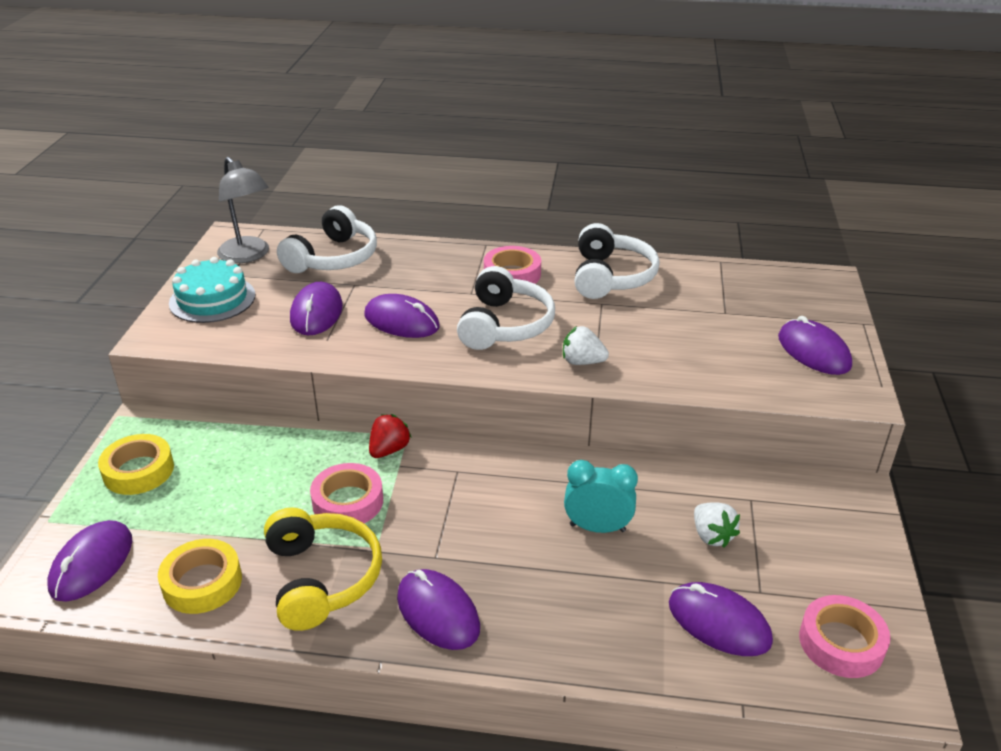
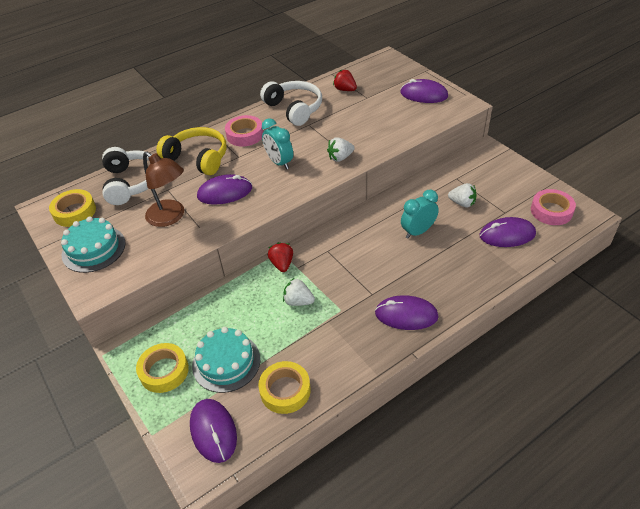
camera: 40 degrees left, 10 degrees up
(196, 507) = (226, 362): none -> turquoise cake
(248, 255) = (75, 212): grey lamp -> yellow tape
(316, 313) = (171, 217): purple mouse -> brown lamp
(321, 578) = (337, 342): yellow headphones -> yellow headphones (198, 158)
(348, 502) = (298, 301): pink tape -> white strawberry
(504, 325) = (279, 162): white headphones -> turquoise clock
(709, 288) = (345, 90): none -> red strawberry

